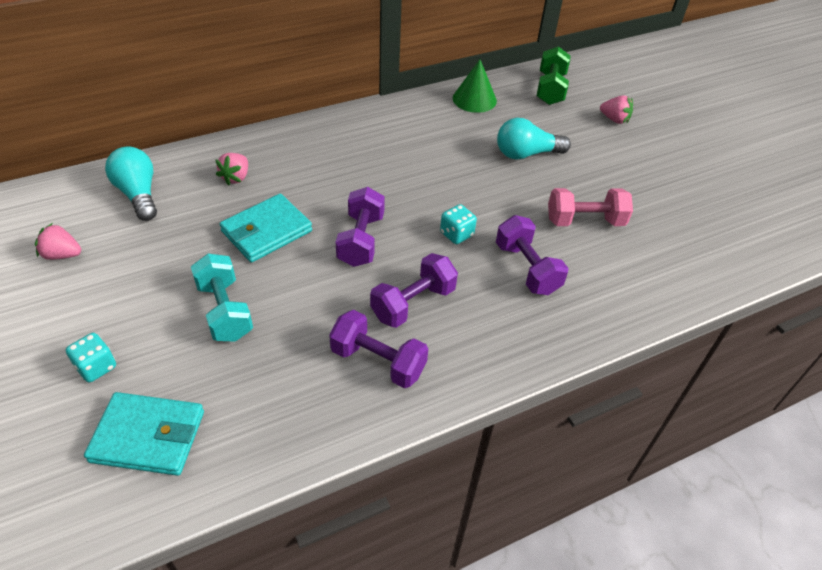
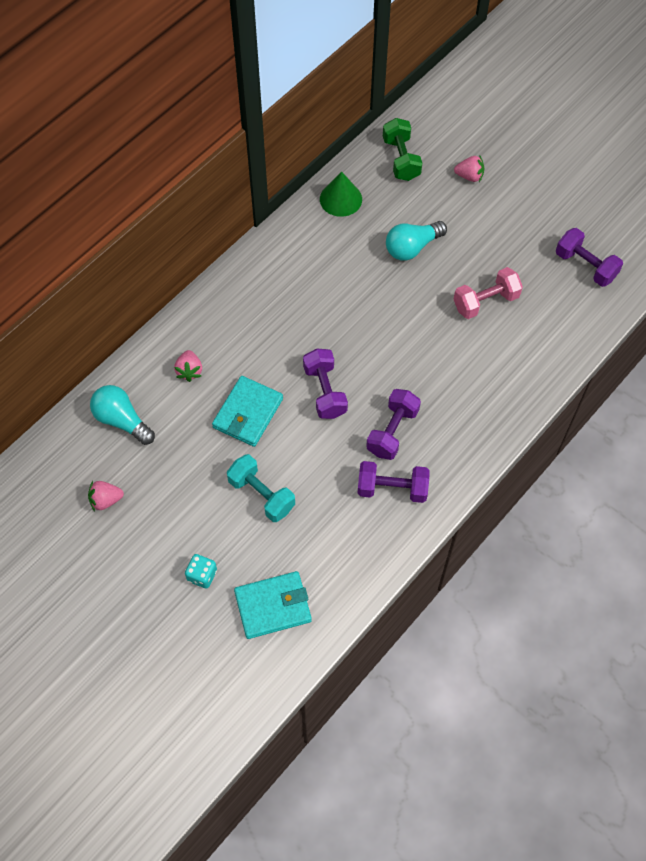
camera: 20 degrees left, 15 degrees up
(456, 234) = (394, 355): turquoise dice -> none
(527, 268) = (460, 366): purple dumbbell -> purple dumbbell (585, 266)

